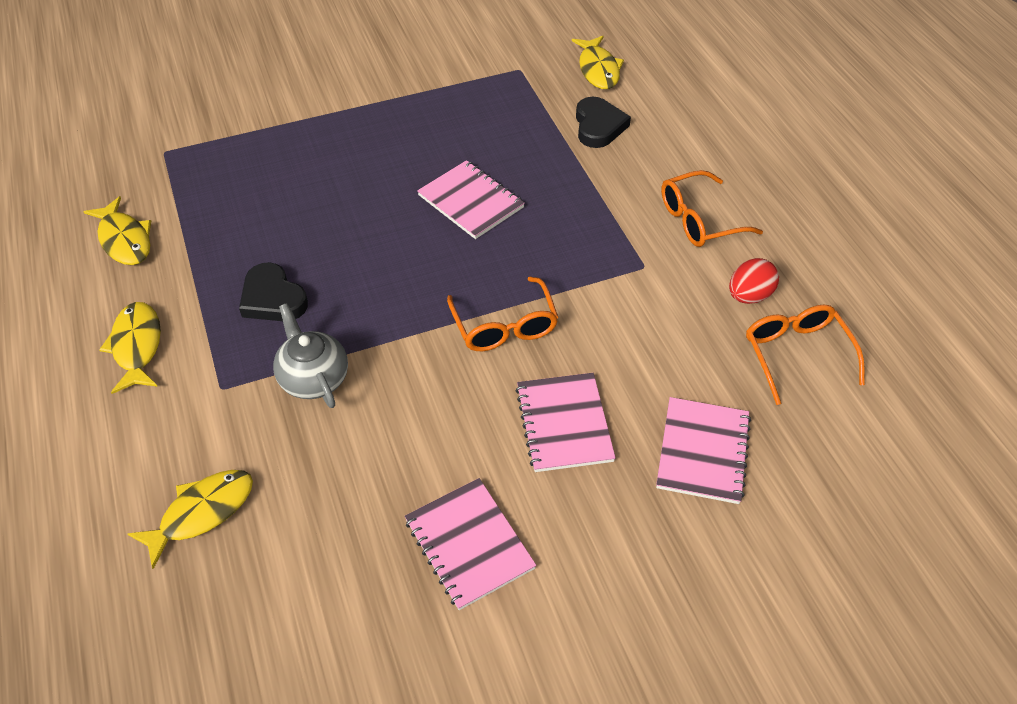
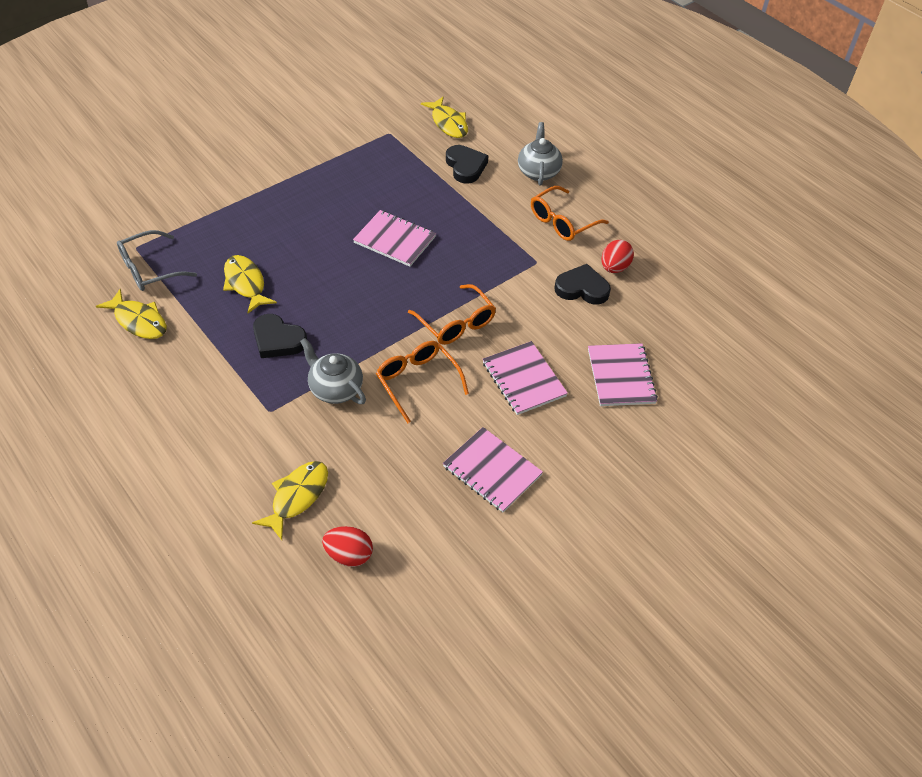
camera: 20 degrees left, 0 degrees up
(137, 346) = (190, 396): yellow fish -> yellow fish (246, 284)
(166, 181) = (149, 269): none -> grey glasses
(230, 614) = (349, 555): none -> red egg
(691, 149) = (538, 172): none -> grey teapot
(693, 315) = (582, 288): none -> black heart
(796, 354) = (658, 300): orange glasses -> orange glasses (417, 381)

